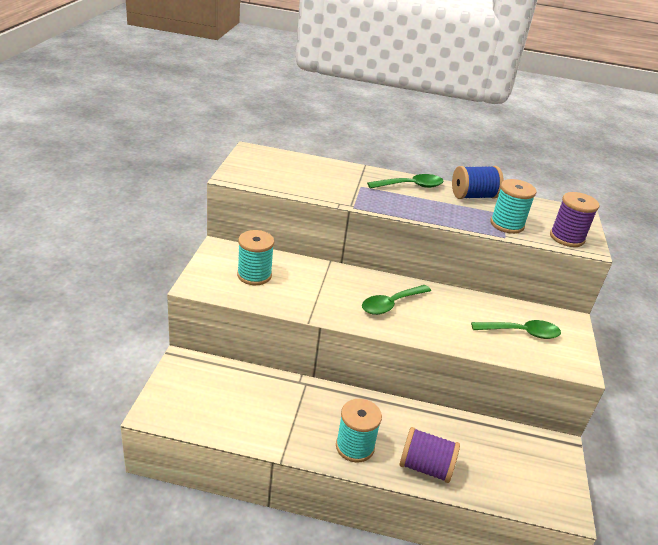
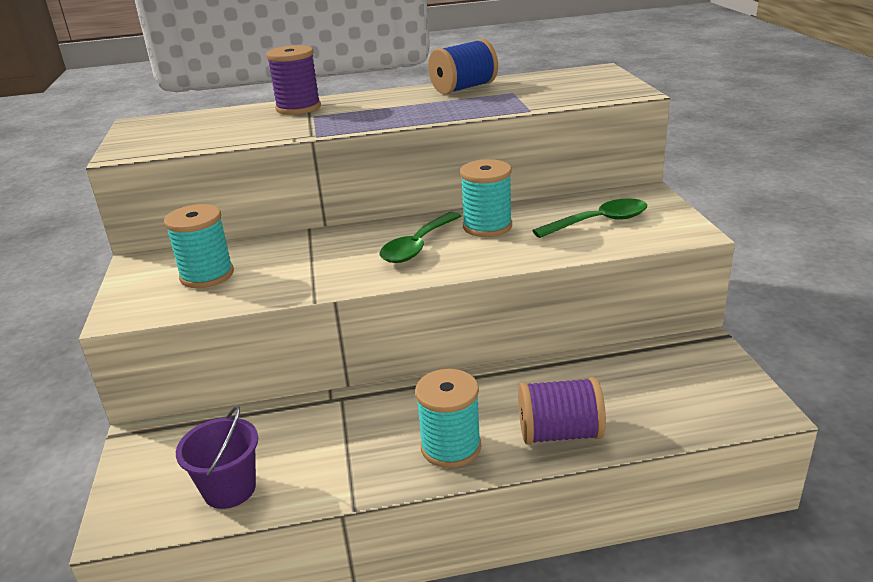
camera: 15 degrees left, 5 degrees down
(218, 417) = (229, 489): none -> purple bucket
(411, 186) = (379, 99): green spoon -> none
(507, 224) = (523, 100): turquoise spool -> turquoise spool (487, 226)
(566, 238) = (602, 92): purple spool -> purple spool (298, 108)

